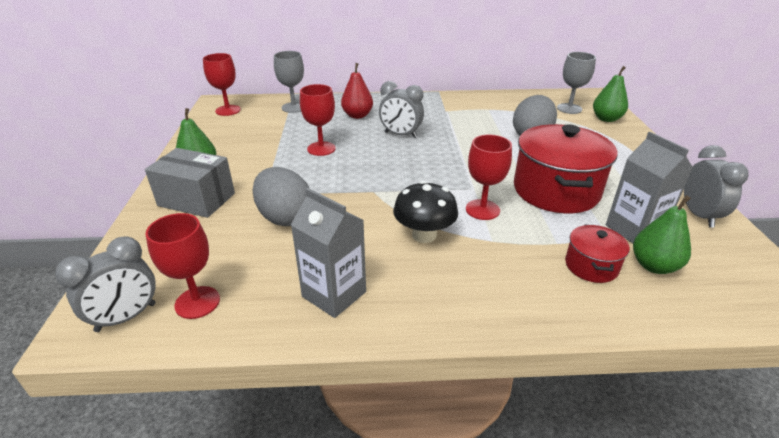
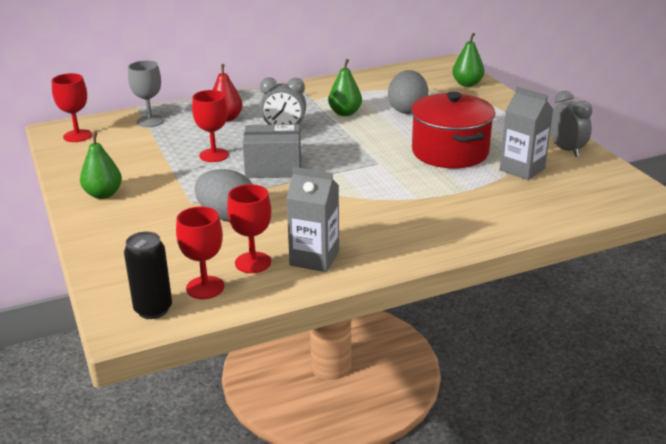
camera: 20 degrees left, 5 degrees down
(126, 317) = (153, 309): grey clock -> black can
(196, 199) = (128, 219): grey box -> grey box (273, 168)
(424, 235) = (359, 205): black mushroom -> none
(482, 210) = (397, 178): red goblet -> red goblet (253, 262)
(569, 108) = (430, 79): grey goblet -> none
(591, 266) = (500, 199): red pot -> none
(654, 266) = (544, 190): green pear -> green pear (345, 113)

